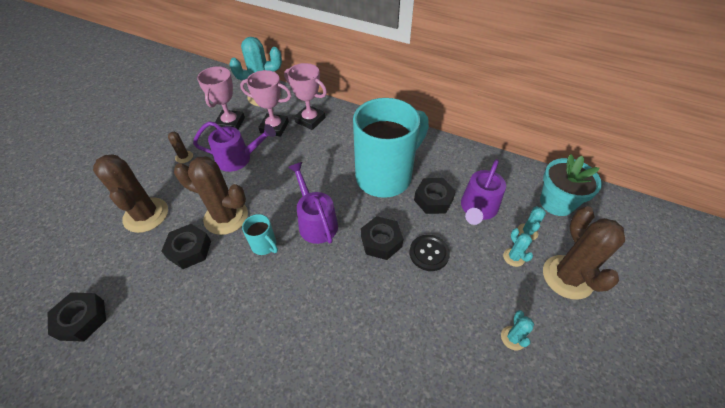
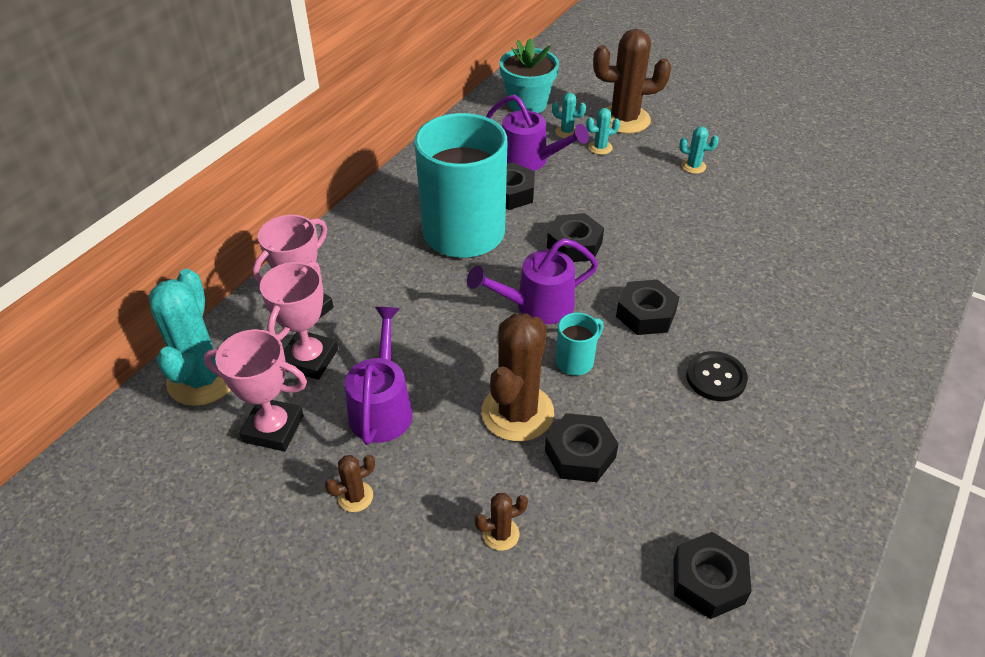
camera: 85 degrees left, 5 degrees down
(146, 215) = (501, 534): brown cactus -> brown cactus, size x0.45
(309, 289) = (646, 314): none -> black nut
(429, 253) = (593, 207): black button -> black button (716, 377)

